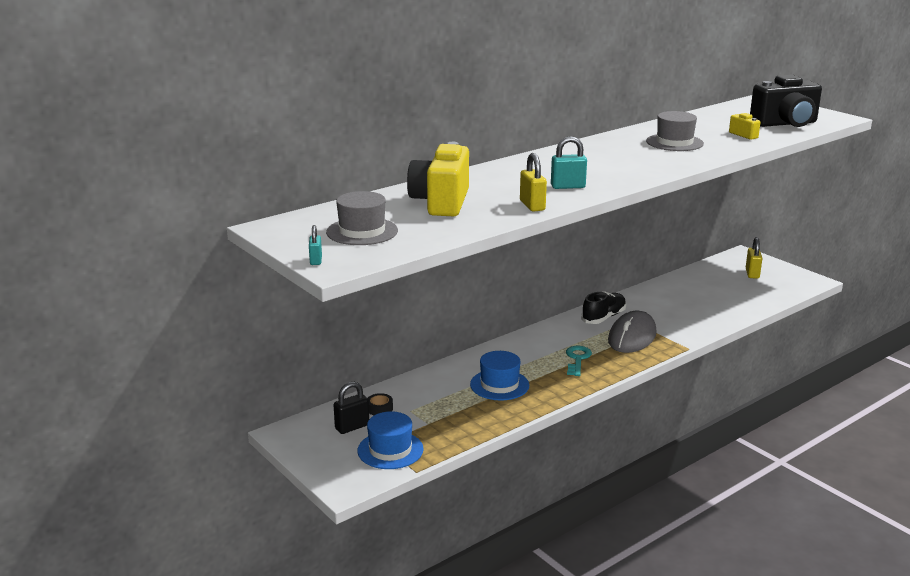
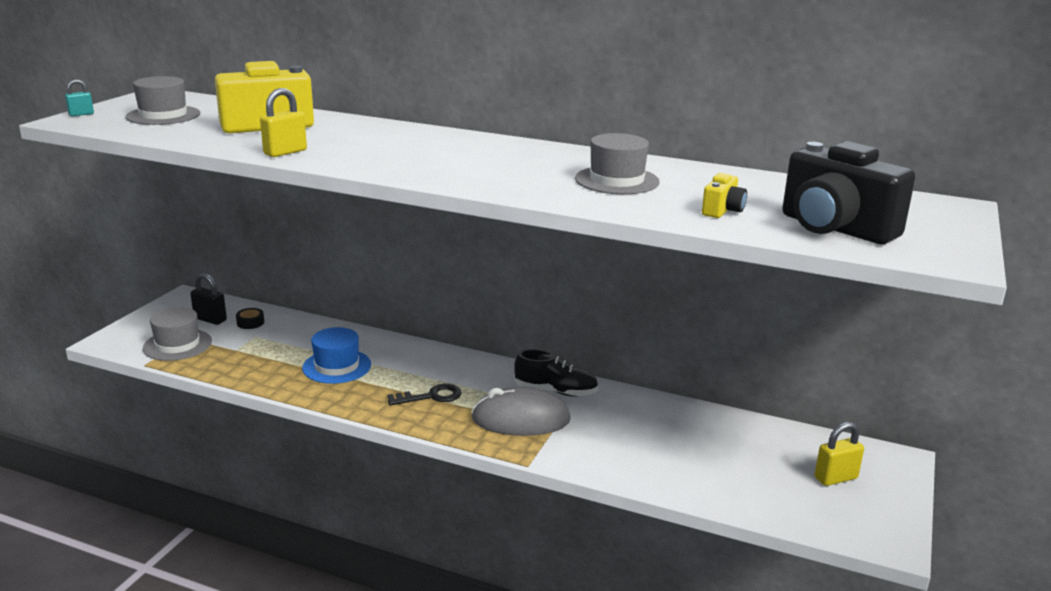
camera: 60 degrees right, 0 degrees up
(390, 450) = (177, 345): blue hat -> grey hat
(568, 186) = (366, 157): turquoise padlock -> none
(577, 359) = (431, 396): turquoise key -> black key

